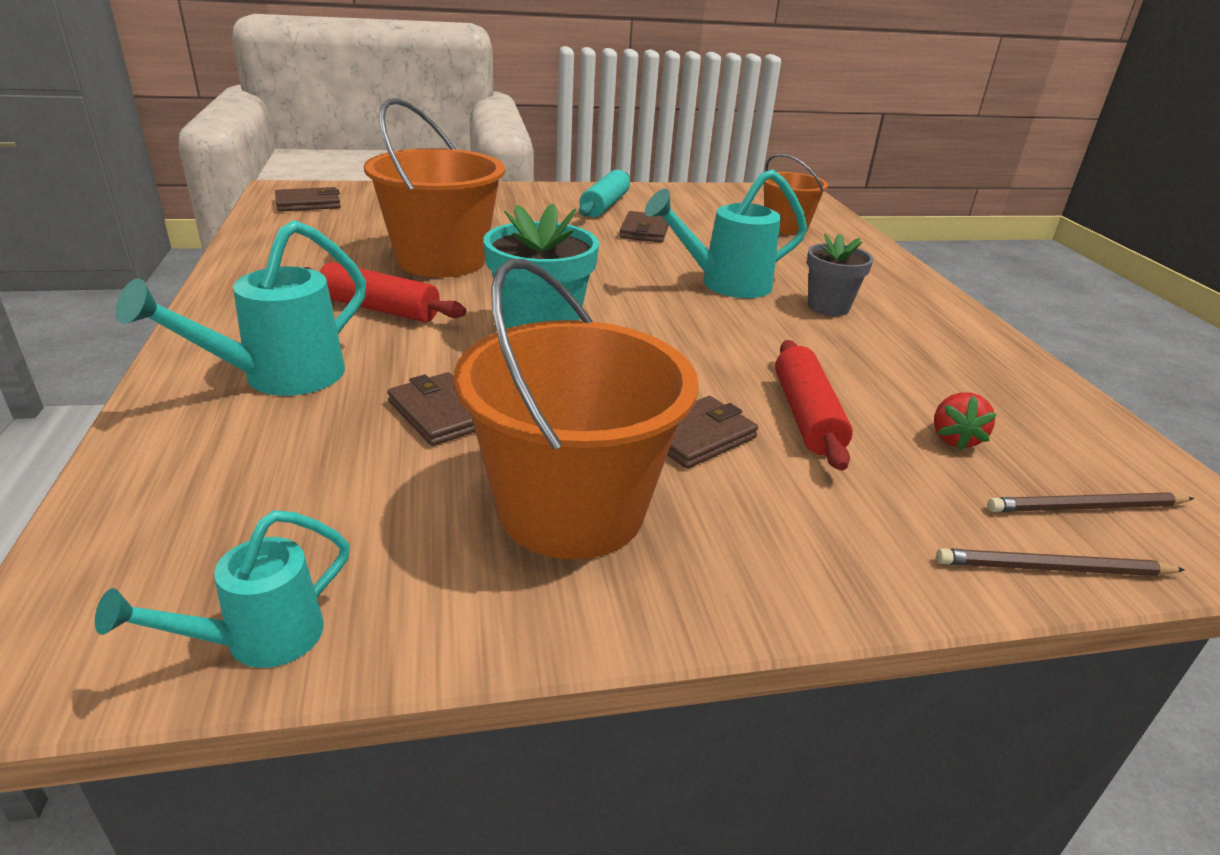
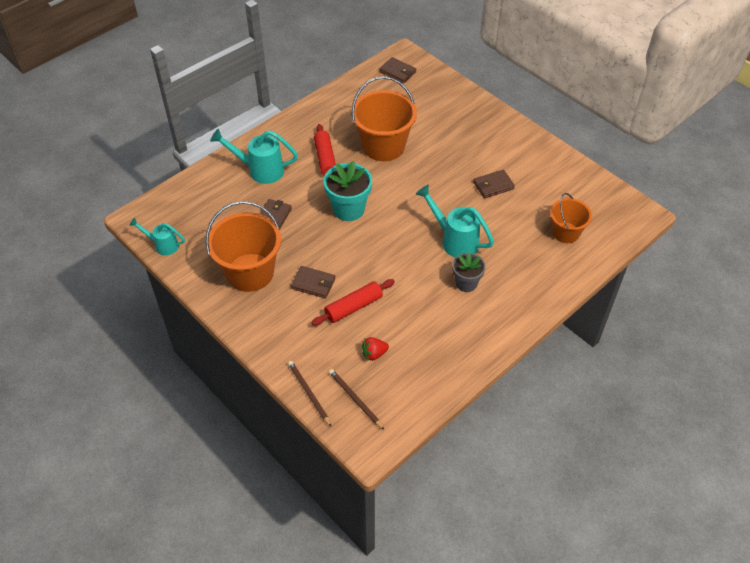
camera: 60 degrees right, 20 degrees up
(604, 205) = (513, 155): turquoise rolling pin -> none

